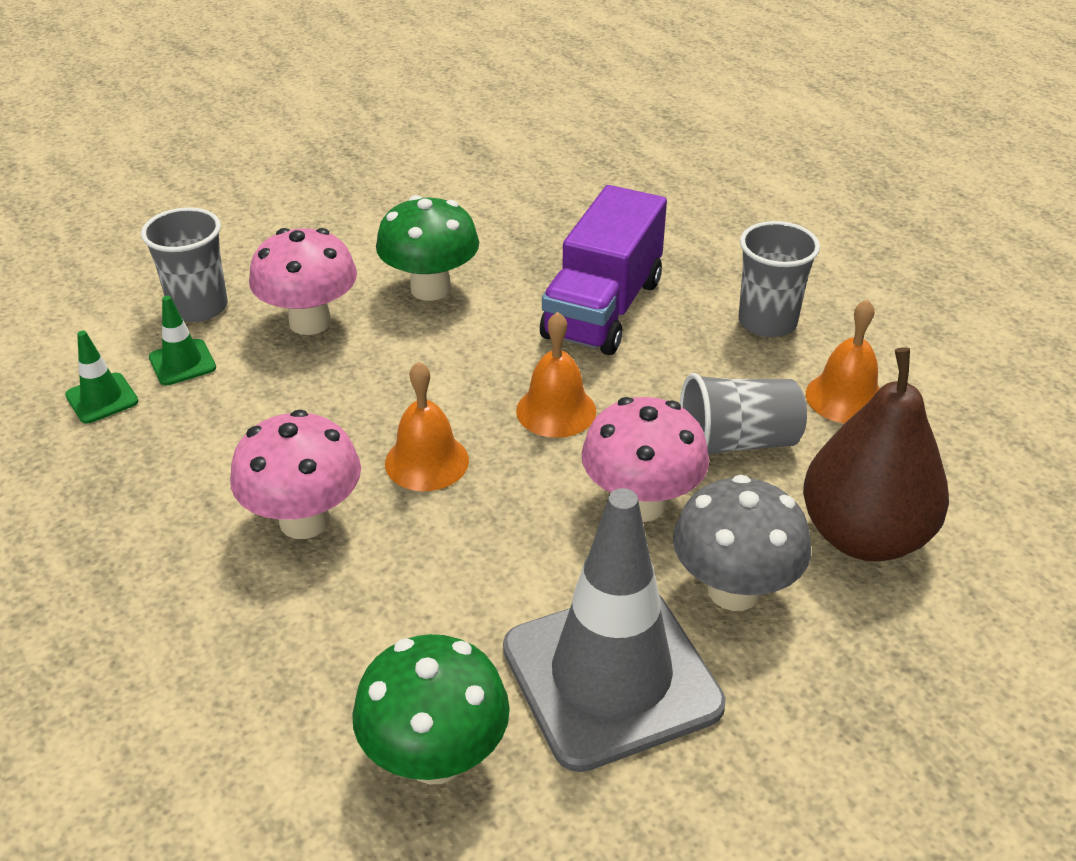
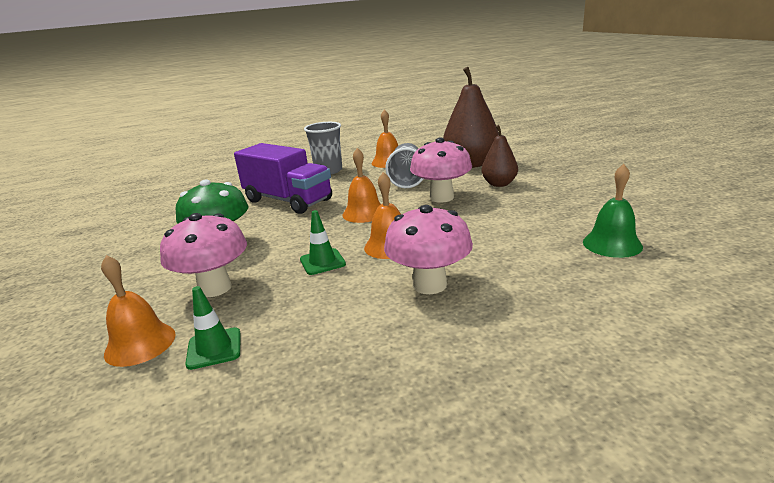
camera: 75 degrees left, 15 degrees down
(102, 398) = (230, 396): green traffic cone -> green traffic cone (322, 262)
(198, 307) = (140, 344): grey cup -> orange bell
(435, 758) = (612, 244): green mushroom -> green bell
(611, 676) = (551, 206): grey traffic cone -> none
(734, 590) = (499, 184): grey mushroom -> brown pear

